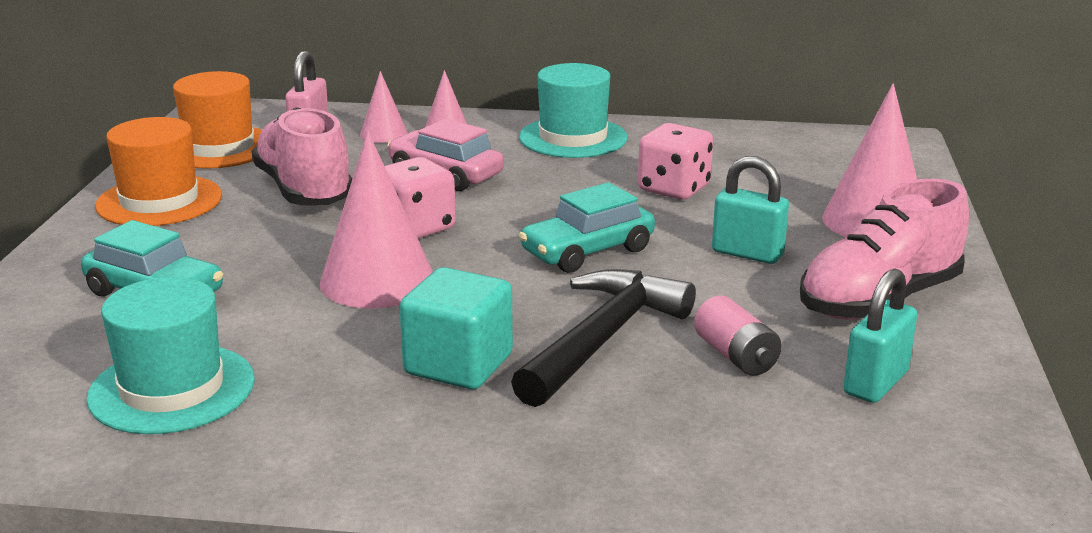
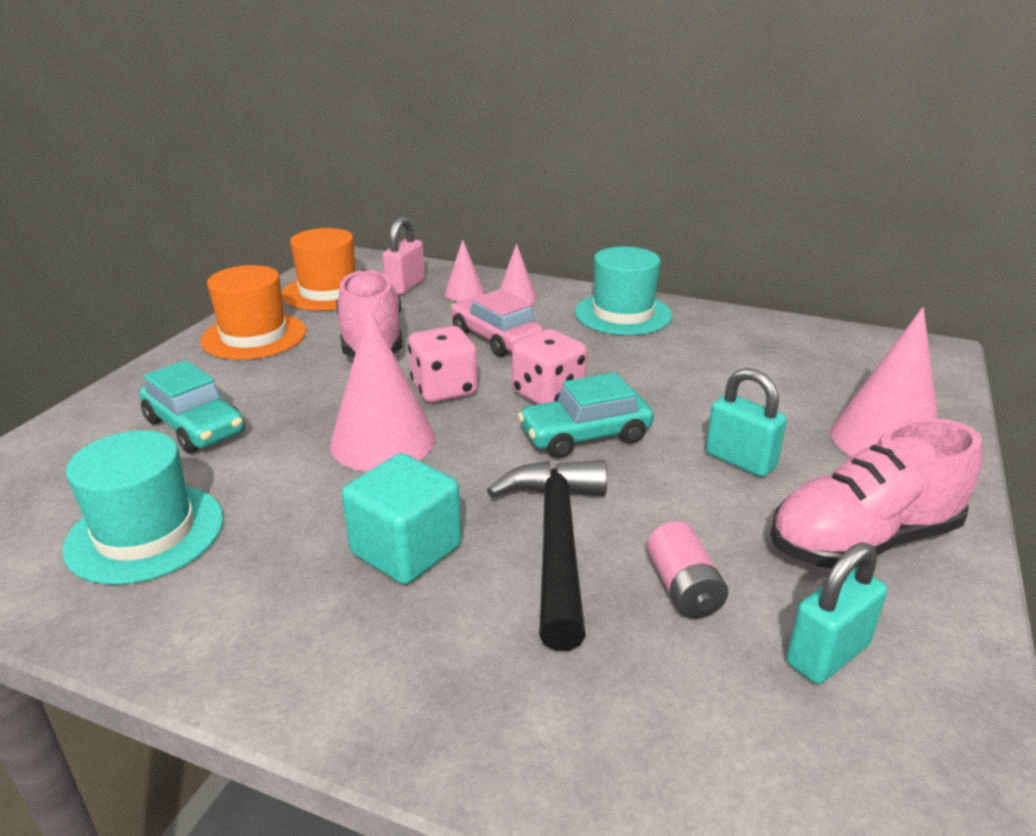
camera: 15 degrees right, 5 degrees up
(602, 339) = (556, 542): black hammer -> black hammer turned 45 degrees counterclockwise
(673, 189) = (694, 378): pink dice -> pink dice (548, 394)

